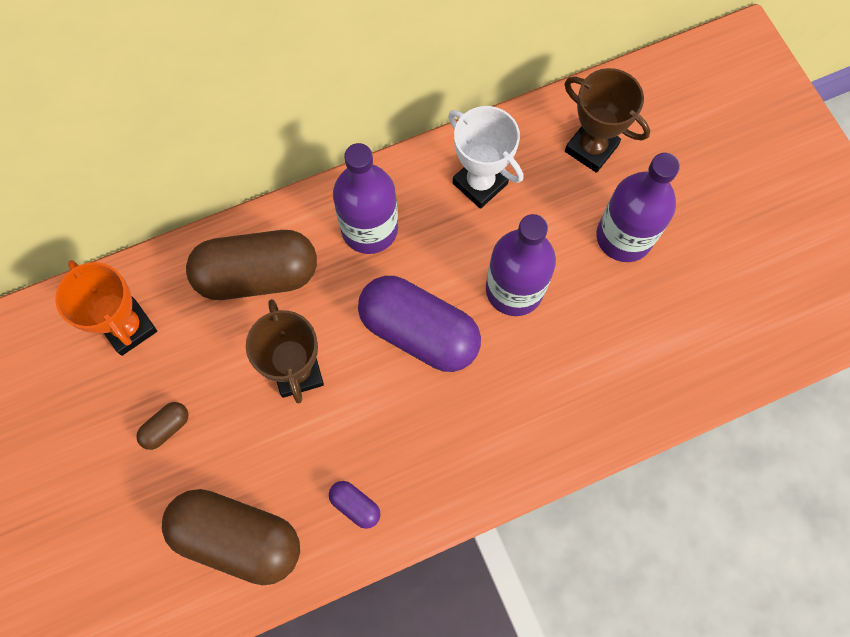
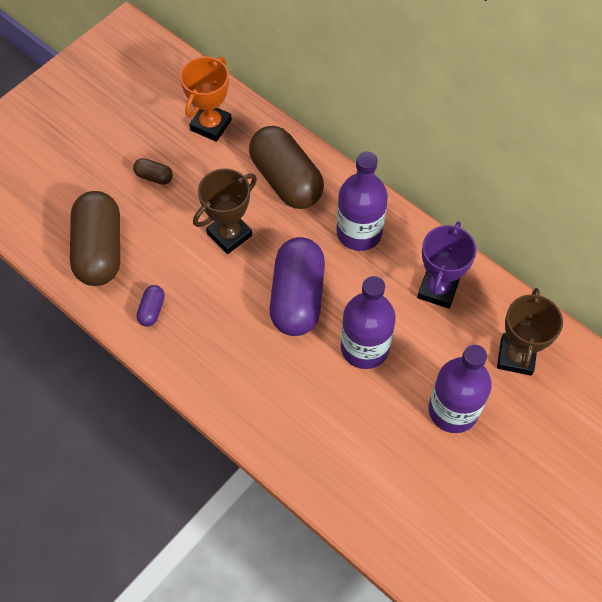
camera: 65 degrees right, 10 degrees down
(480, 183) = (438, 289): white trophy -> purple trophy

